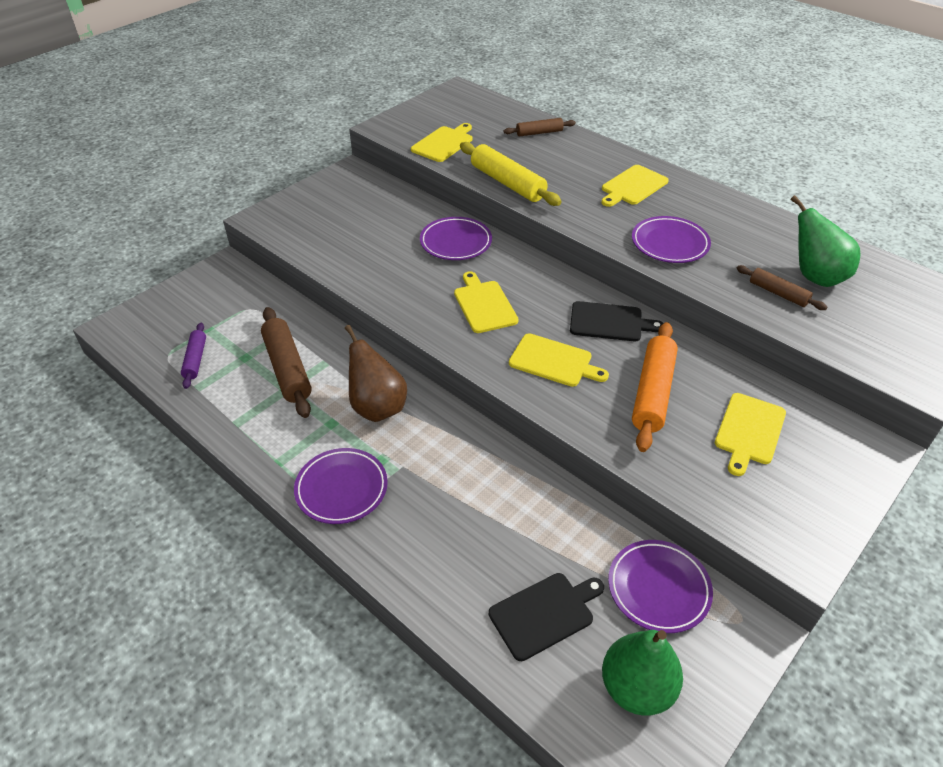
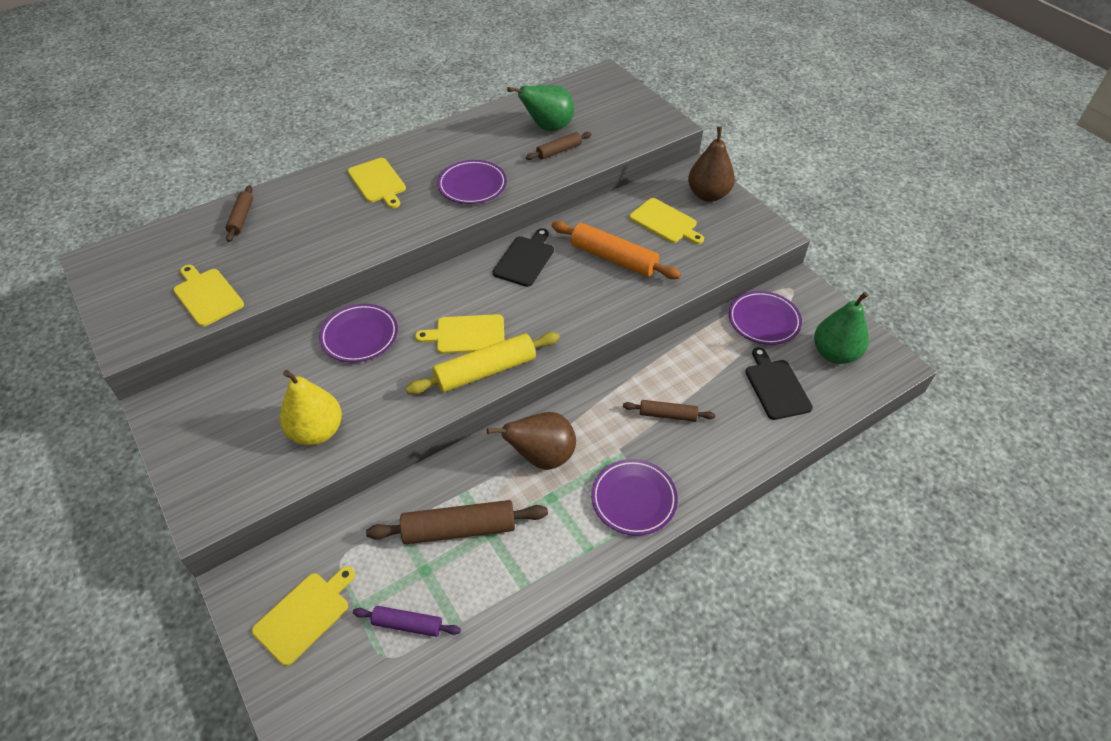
camera: 75 degrees left, 5 degrees up
(346, 247) = (317, 431): none -> yellow pear
(461, 502) = (667, 415): none -> brown rolling pin
(507, 183) = (319, 262): yellow rolling pin -> yellow rolling pin (485, 371)
(554, 361) = (559, 305): yellow cutting board -> yellow cutting board (304, 615)
(838, 470) = (708, 195): none -> brown pear

